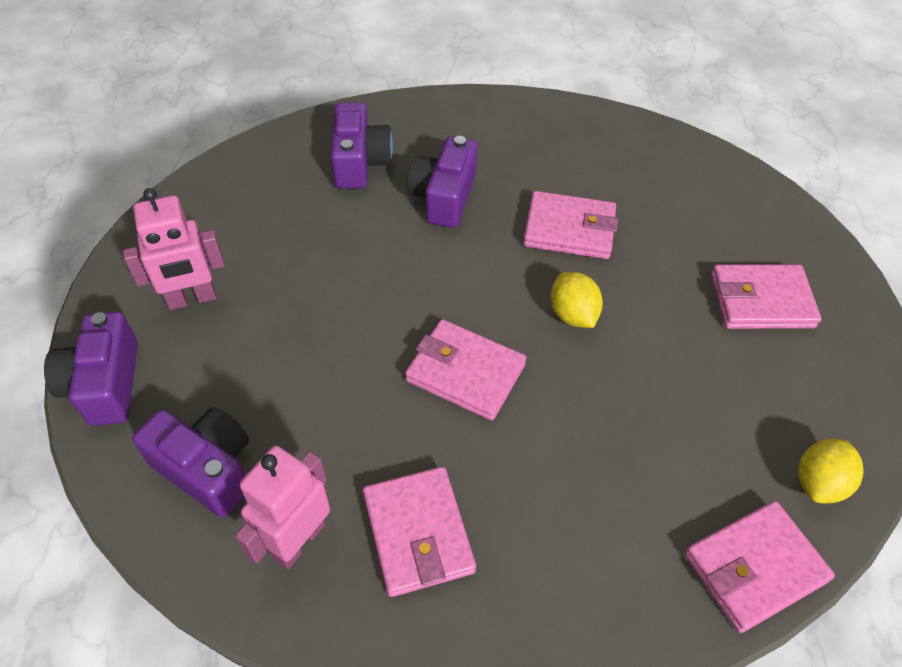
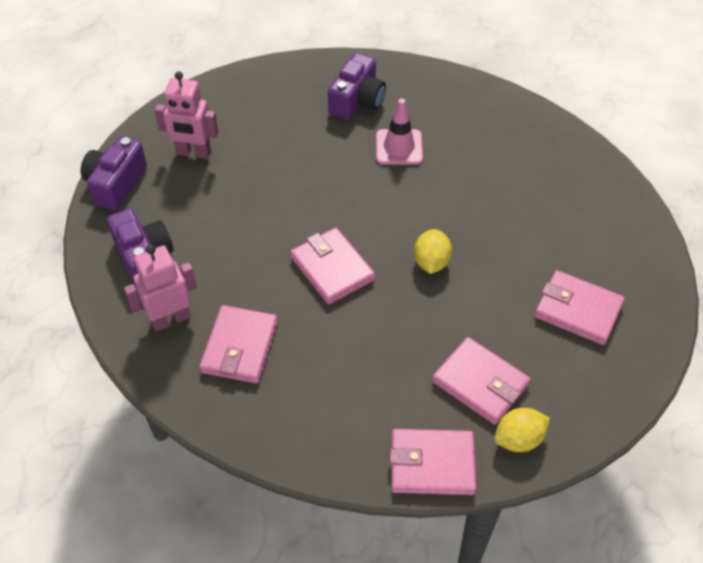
camera: 30 degrees right, 0 degrees up
(443, 197) = (399, 147): purple camera -> pink traffic cone
(569, 229) = (472, 204): pink wallet -> pink wallet (480, 383)

